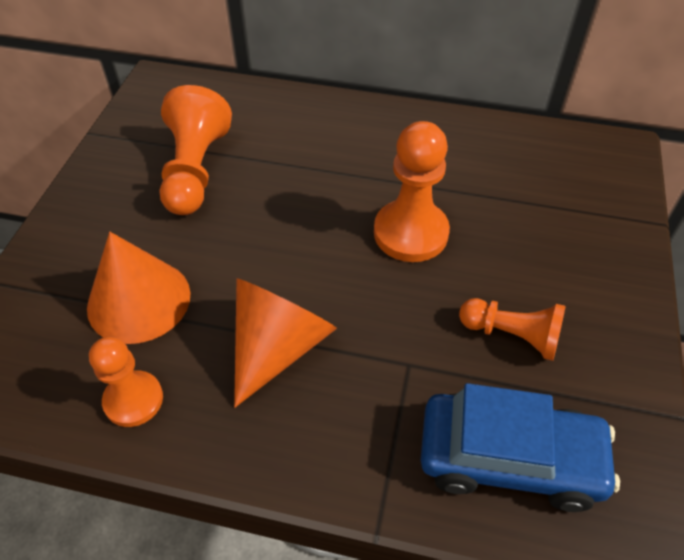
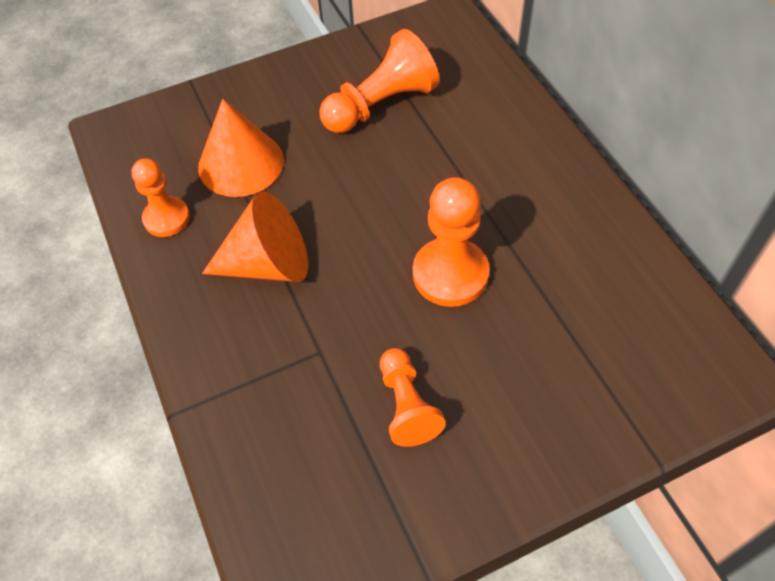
camera: 55 degrees right, 5 degrees up
(509, 459) = (288, 465): blue car -> none

